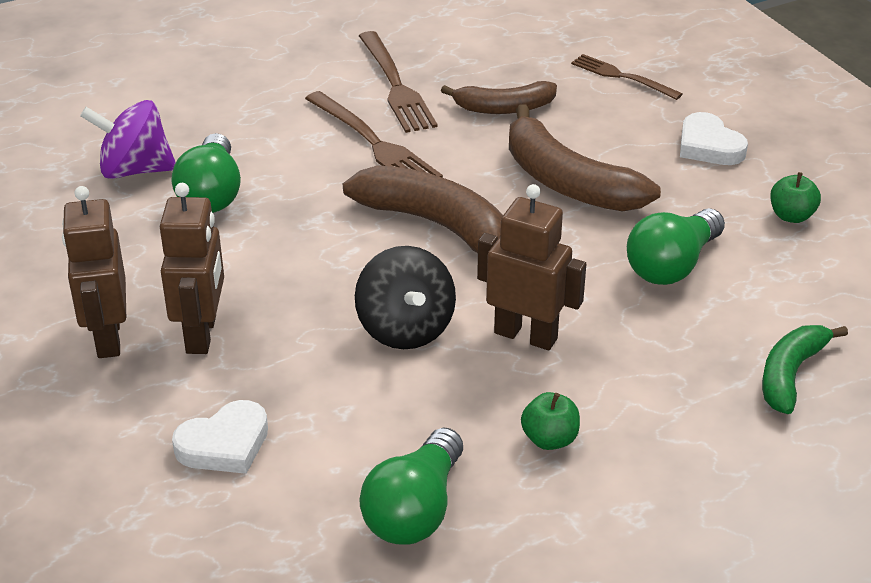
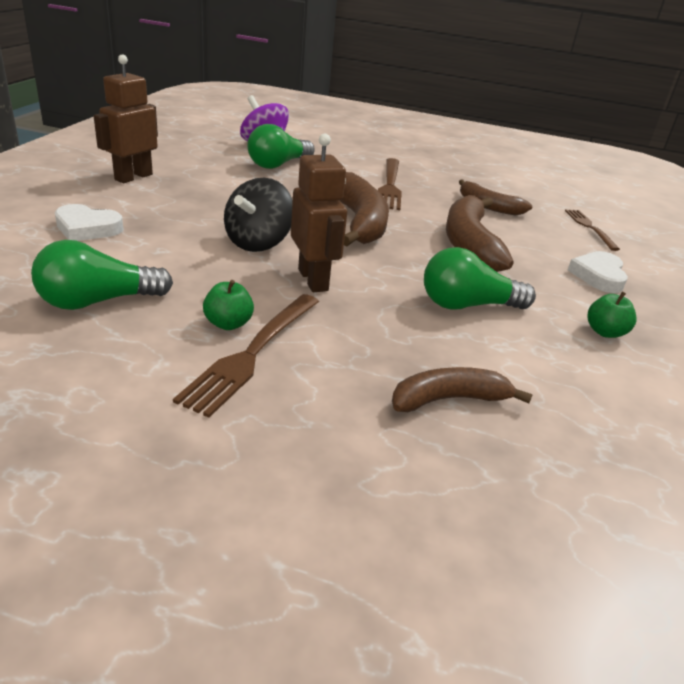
camera: 40 degrees right, 5 degrees down
(202, 334) = (169, 195): brown robot -> none
(396, 86) = (443, 176): brown fork -> brown fork (252, 354)
(790, 374) = (449, 399): green banana -> brown banana

